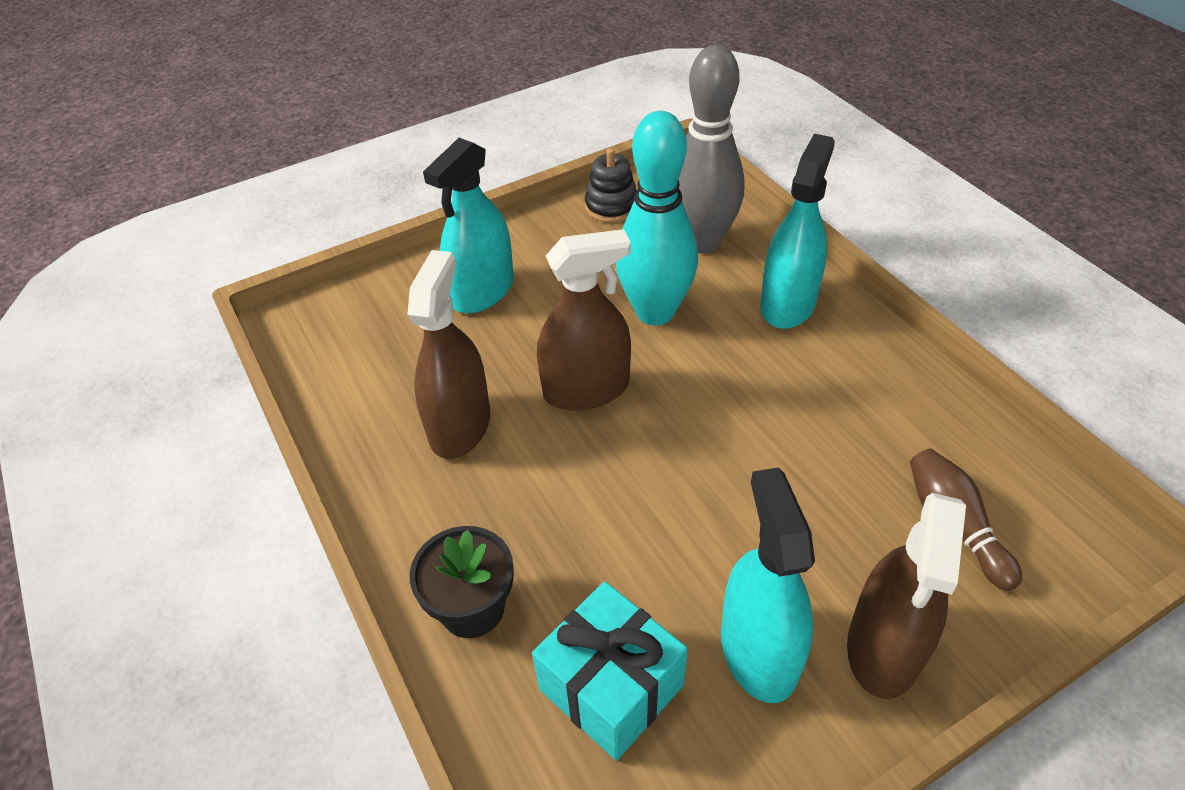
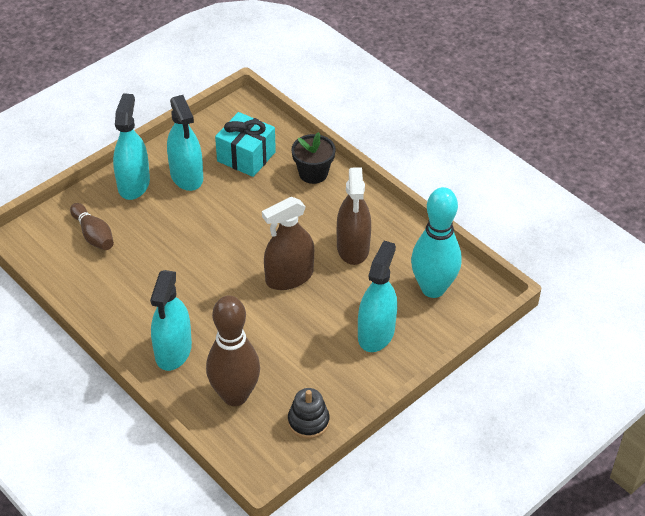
camera: 165 degrees right, 0 degrees up
(655, 312) = (259, 333): turquoise bowling pin -> turquoise bowling pin (433, 288)
(702, 242) = (235, 395): grey bowling pin -> brown bowling pin
(884, 648) = (133, 184): brown spray bottle -> turquoise spray bottle

